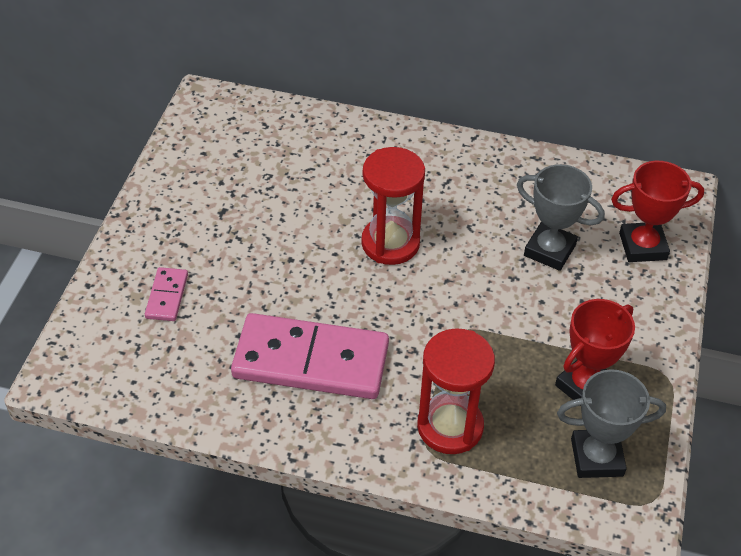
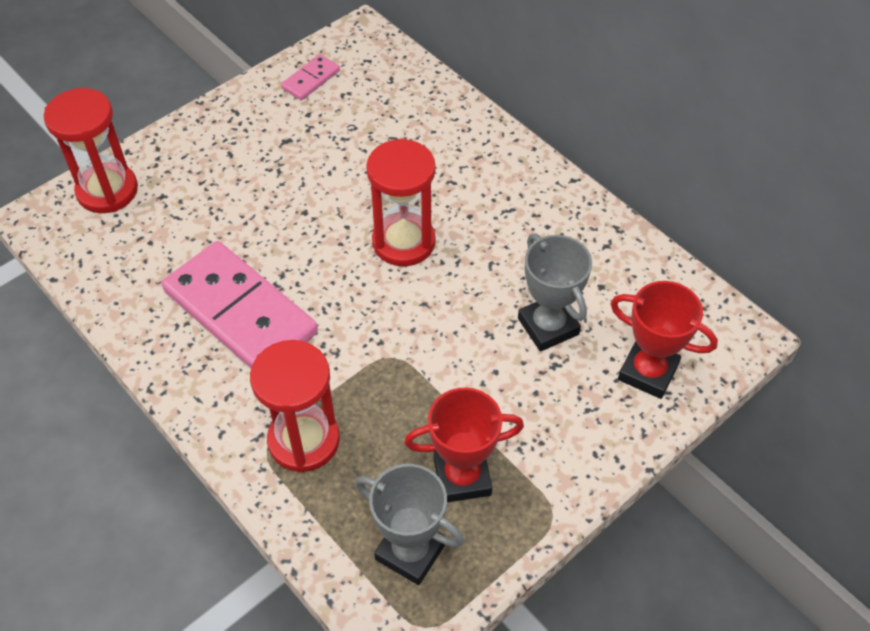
camera: 35 degrees right, 5 degrees up
(102, 325) = (107, 191): none -> red hourglass
(167, 296) = (177, 192): pink domino -> pink domino (311, 80)

